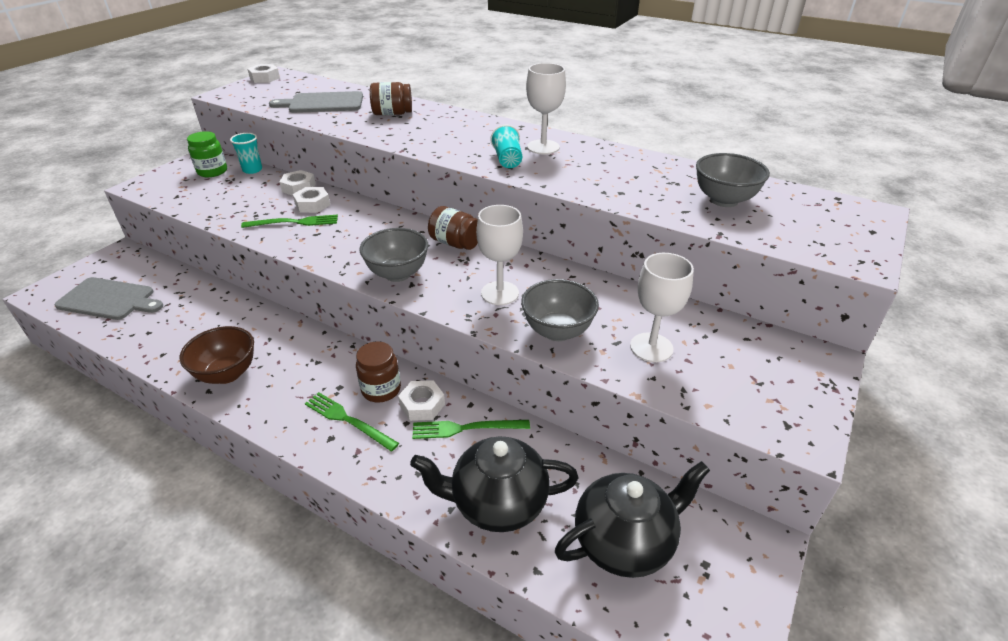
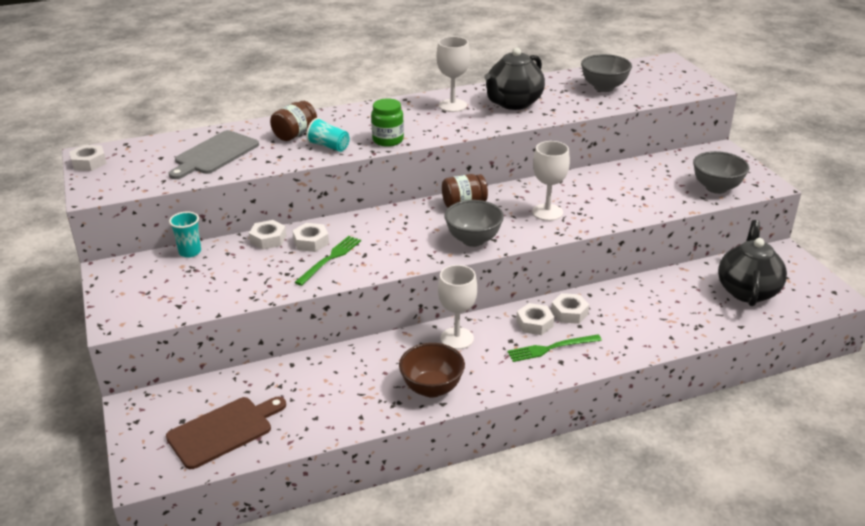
camera: 50 degrees left, 5 degrees down
(109, 299) = (223, 431): grey cutting board -> brown cutting board
(212, 171) = (156, 274): green jar -> green jar (388, 140)
(381, 389) = (534, 323): brown jar -> white nut
(466, 428) = (610, 305): green fork -> none
(497, 503) = (683, 319): black teapot -> black teapot (513, 103)
(507, 160) = (452, 123): turquoise cup -> turquoise cup (329, 146)
(557, 331) = (611, 210): grey bowl -> grey bowl (716, 188)
(651, 347) = (659, 189): white goblet -> white goblet (457, 338)

